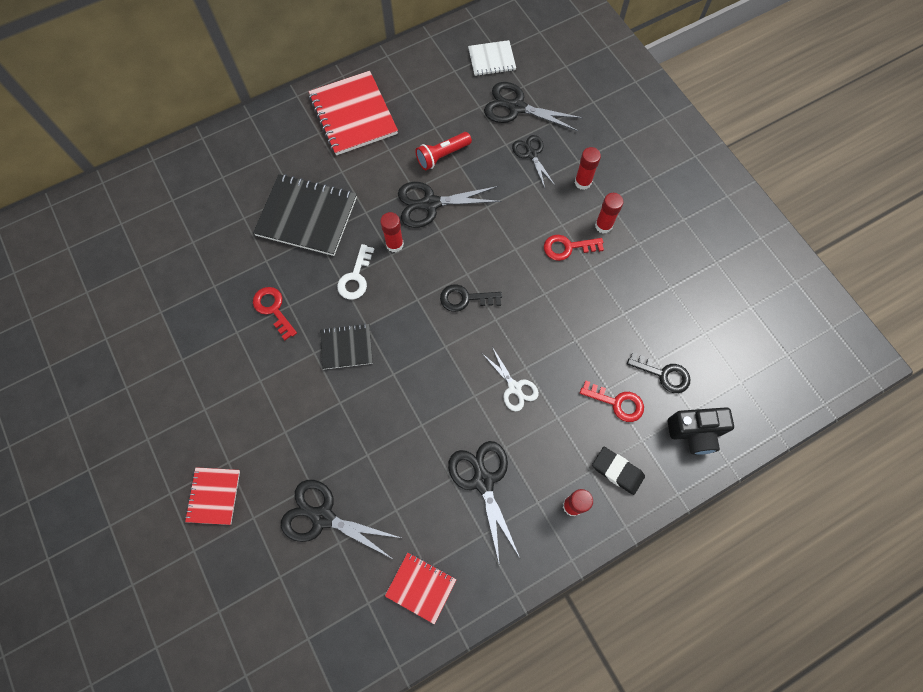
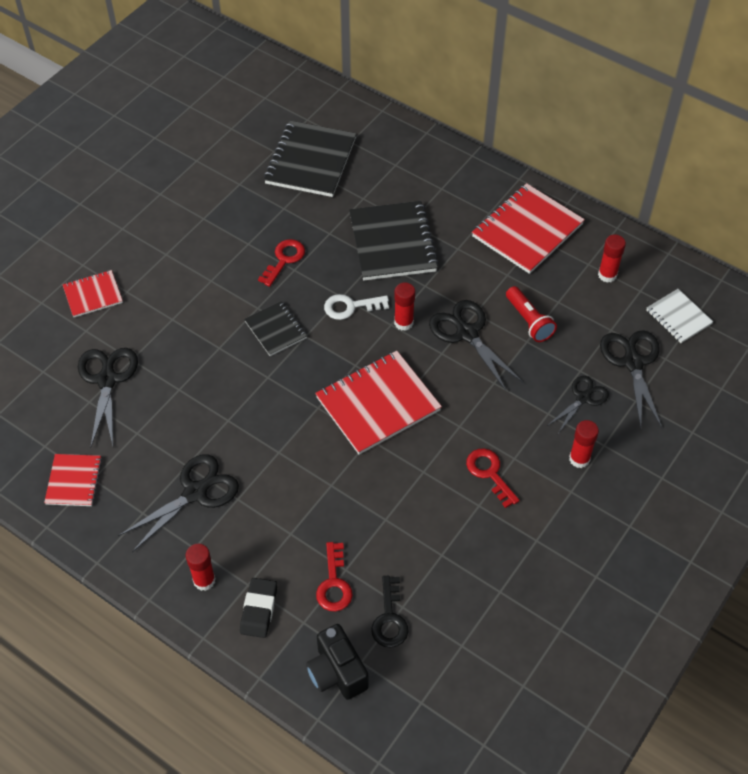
camera: 65 degrees right, 15 degrees down
(173, 241) = (310, 161): none -> black notebook
(442, 156) = (529, 321): red flashlight -> red flashlight turned 150 degrees counterclockwise
(465, 298) = (378, 404): black key -> red notebook
(514, 387) = (304, 483): white scissors -> none
(603, 225) = (537, 498): red glue stick -> red glue stick (607, 275)

